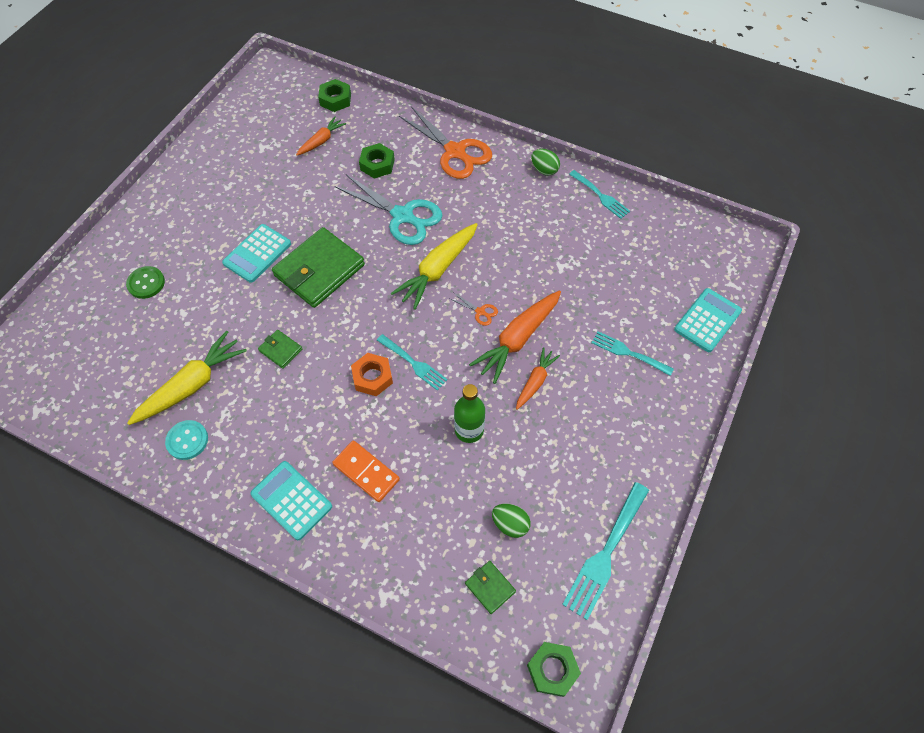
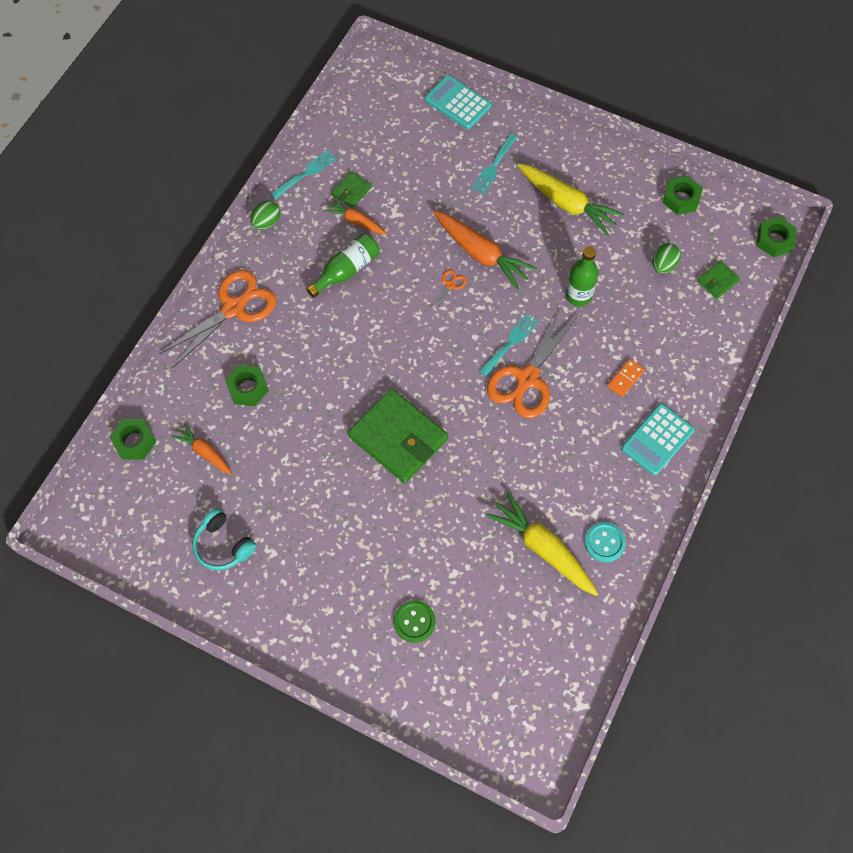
camera: 90 degrees left, 5 degrees up
(239, 156) = (223, 545): none -> turquoise headphones
(257, 253) = (374, 505): turquoise calculator -> none
(280, 350) = (499, 466): green wallet -> green wallet (351, 191)
(366, 472) = (625, 378): orange domino -> orange domino, size x0.66
(372, 377) = (527, 378): orange nut -> orange scissors
(402, 216) = (325, 359): turquoise scissors -> none
(438, 270) = (398, 323): yellow carrot -> yellow carrot (566, 203)
(495, 229) = (346, 270): none -> green bottle
(535, 381) = (526, 241): orange carrot -> orange carrot (356, 221)
(605, 553) = (681, 199): turquoise fork -> green nut

